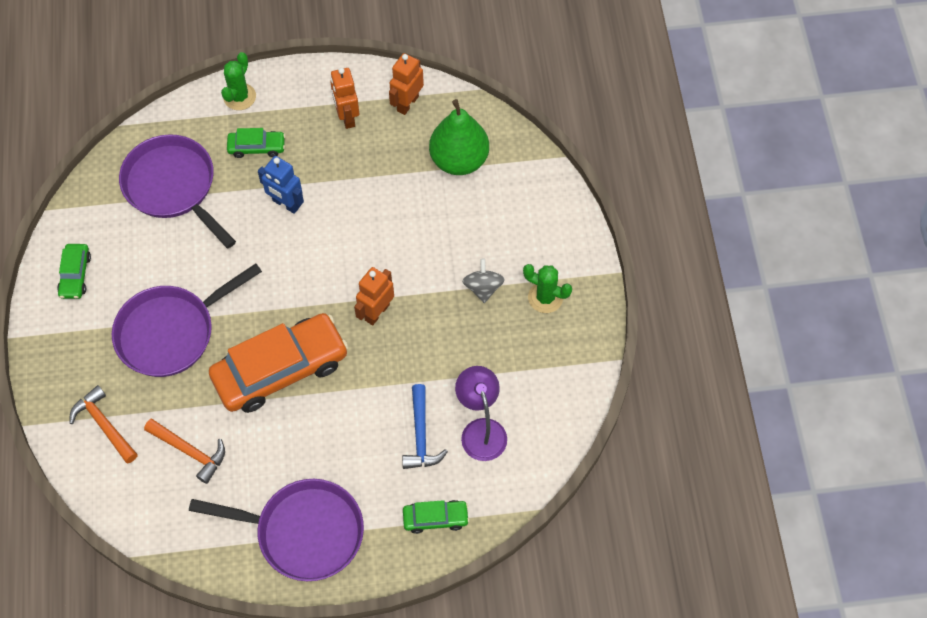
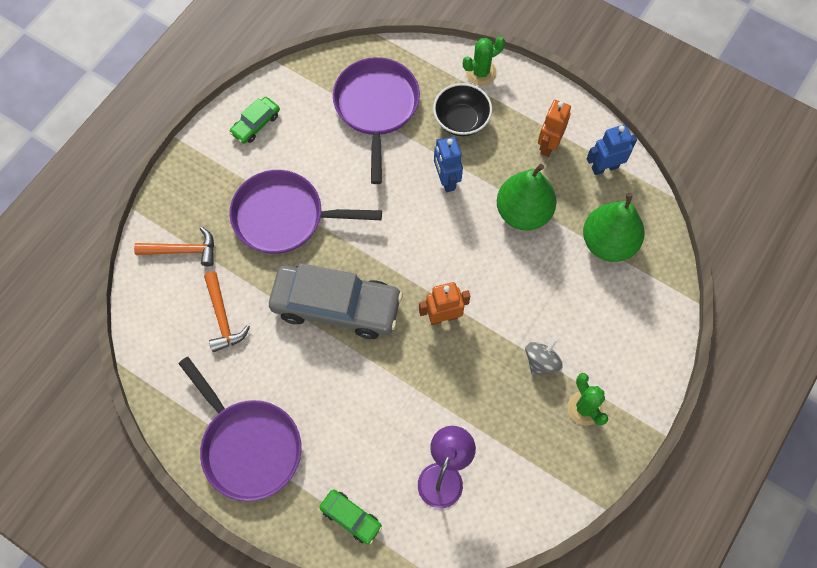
camera: 40 degrees right, 5 degrees up
(104, 425) = (183, 250): orange hammer -> orange hammer turned 90 degrees clockwise
(257, 147) = (461, 120): green car -> black bowl
(280, 369) = (336, 306): orange car -> grey car
(372, 185) = (523, 212): none -> green pear
(407, 103) = (604, 167): orange robot -> blue robot
(421, 435) = (395, 442): blue hammer -> none

